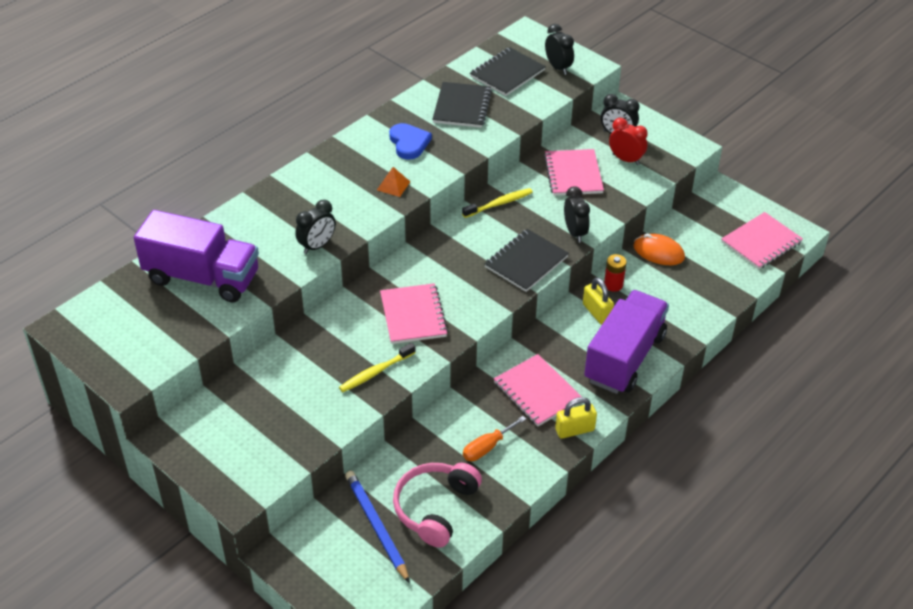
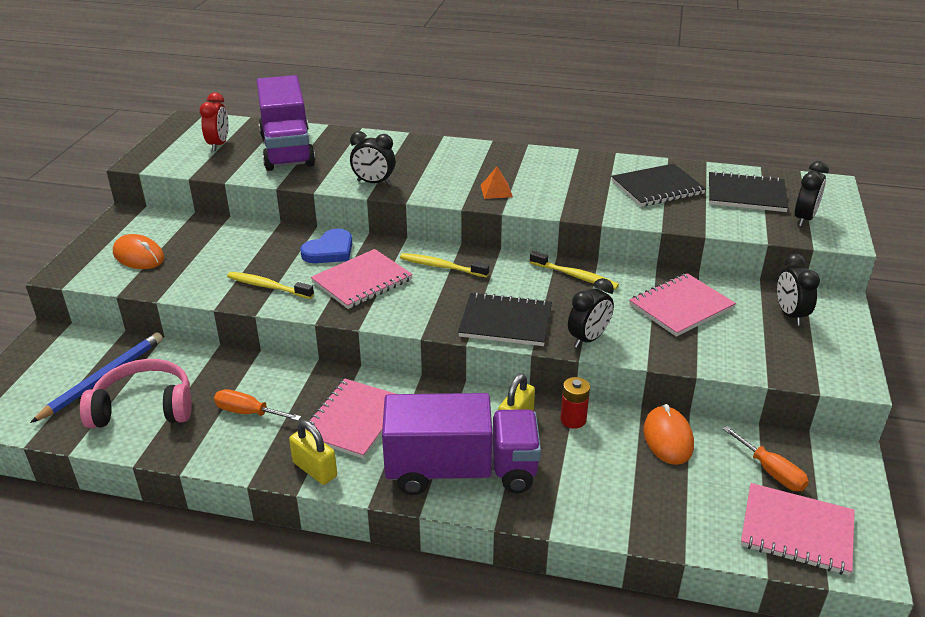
camera: 60 degrees right, 10 degrees down
(253, 442) = (139, 256): none -> orange mouse
(409, 143) = (566, 179): blue heart -> blue heart (329, 250)
(430, 265) = (441, 267): none -> yellow toothbrush
(626, 159) = (756, 335): red clock -> red clock (219, 145)
(713, 226) = (771, 472): none -> orange screwdriver

